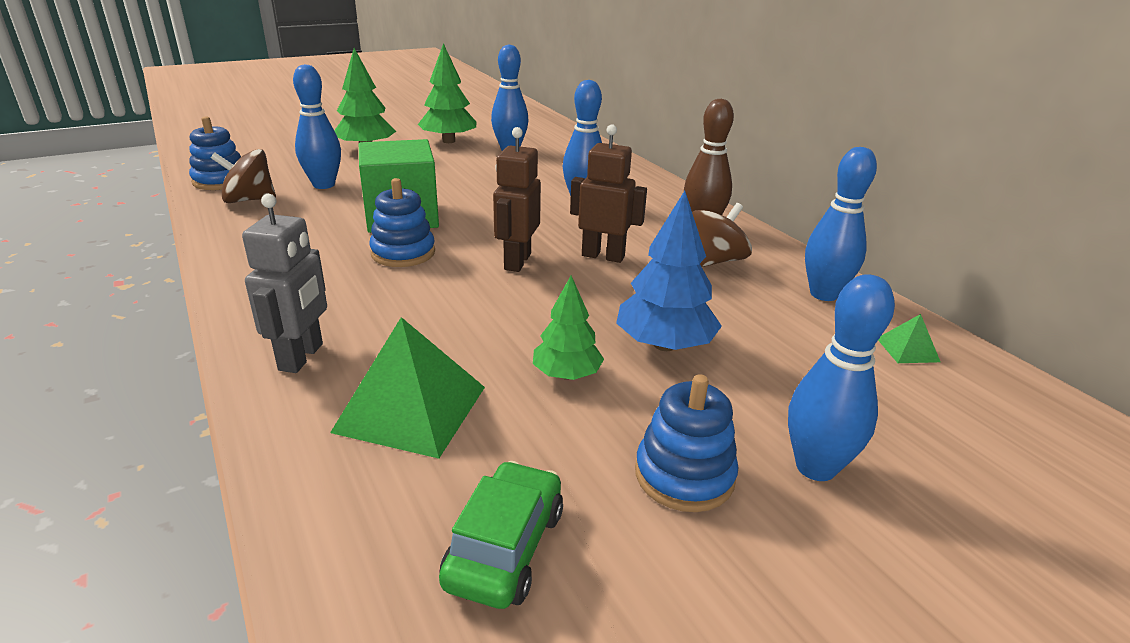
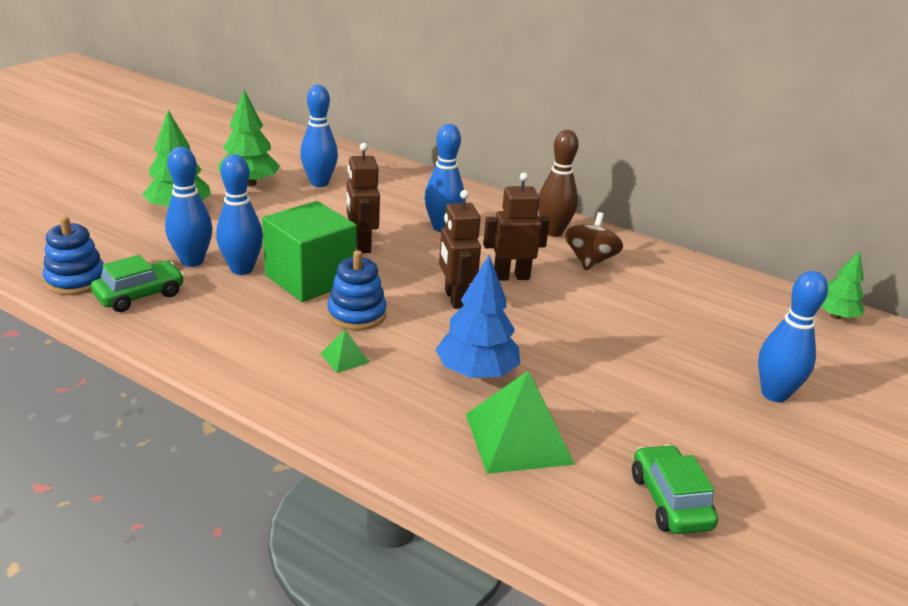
camera: 30 degrees left, 0 degrees up
(249, 200) = (140, 295): brown spinning top -> green car
(302, 357) = (394, 427): grey robot -> none
(484, 201) = (361, 245): none -> brown robot
(567, 375) = (587, 380): green tree -> green tree (835, 316)
(664, 345) = (623, 339): blue tree -> blue tree (476, 372)
(684, 475) = (716, 423): blue stacking toy -> none
(823, 294) = (679, 271): blue bowling pin -> blue bowling pin (242, 269)
(907, 349) = (757, 300): green pyramid -> green pyramid (345, 358)

